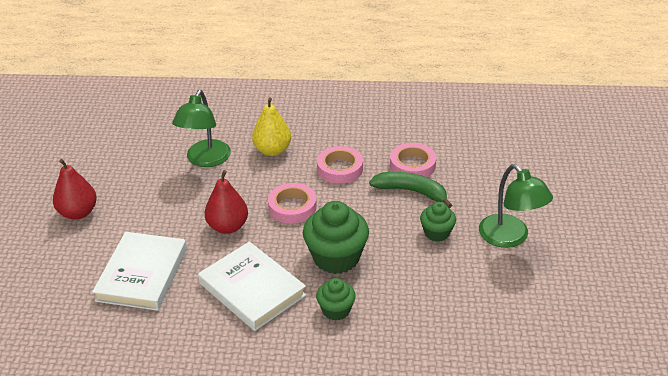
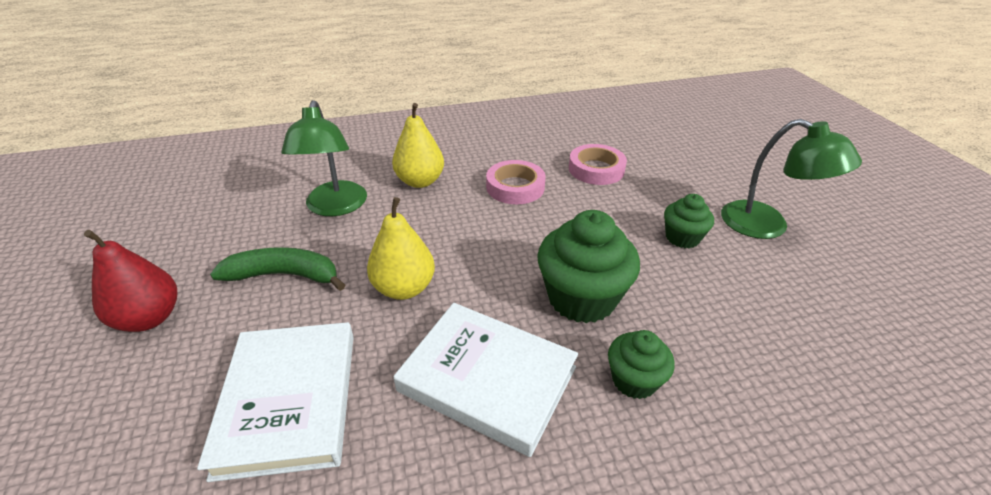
camera: 20 degrees left, 0 degrees up
(228, 227) = (404, 288): red pear -> yellow pear
(292, 207) = (482, 243): pink tape -> none
(411, 191) = (616, 197): green banana -> green banana (284, 275)

